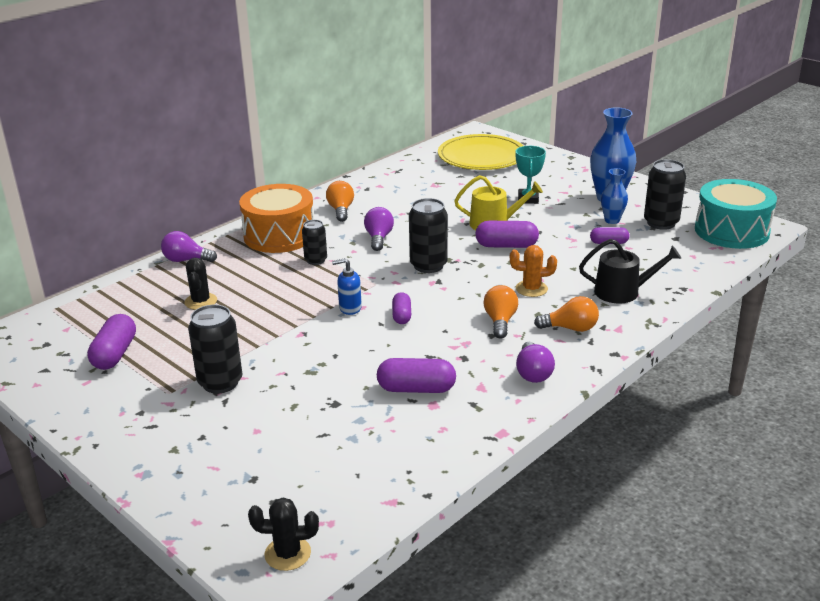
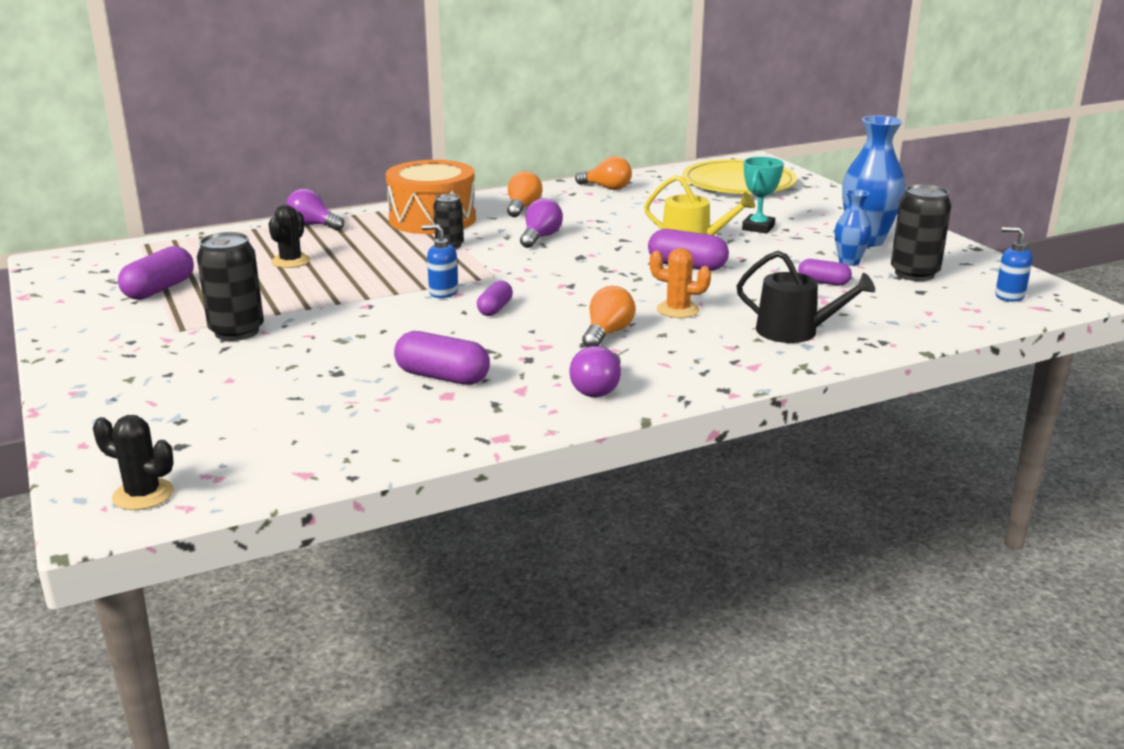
camera: 20 degrees right, 5 degrees down
(428, 265) = (573, 269): black can -> none
(570, 328) = (690, 355): orange light bulb -> orange light bulb (607, 188)
(731, 231) = (1009, 296): turquoise drum -> blue soap dispenser

